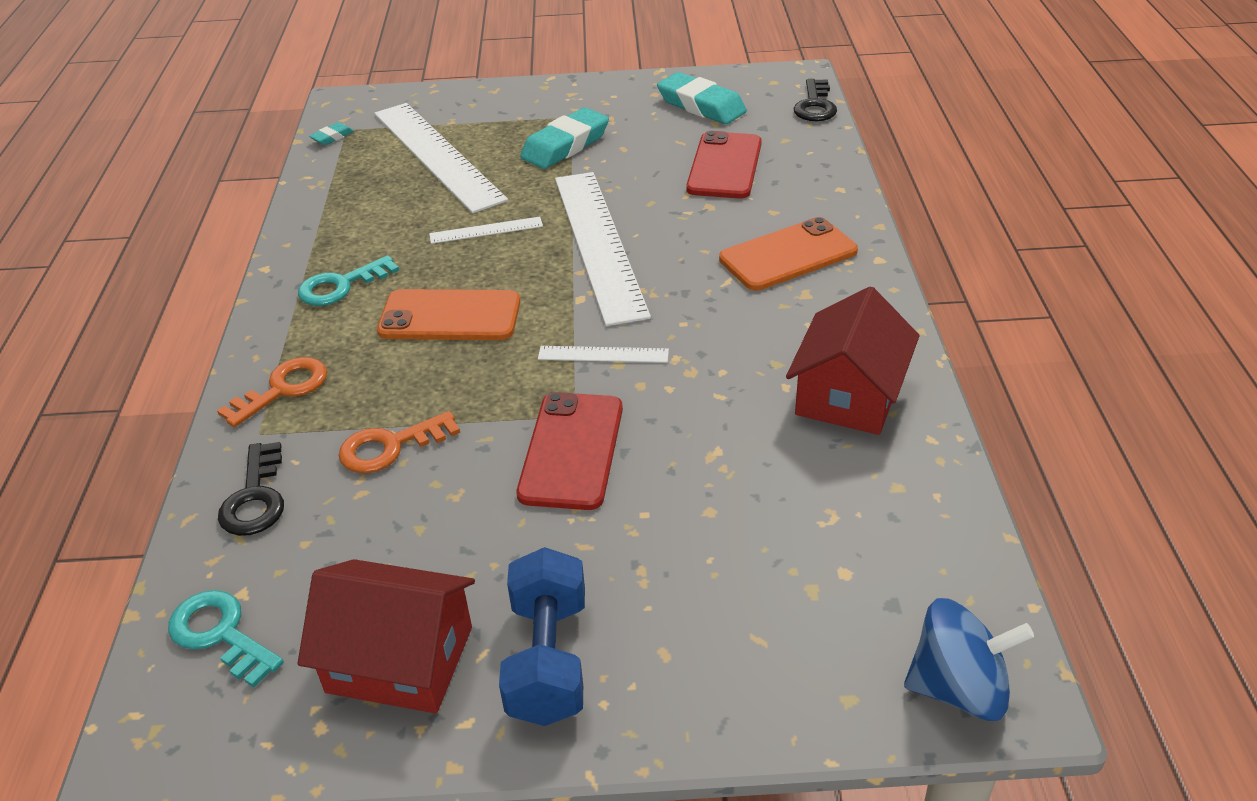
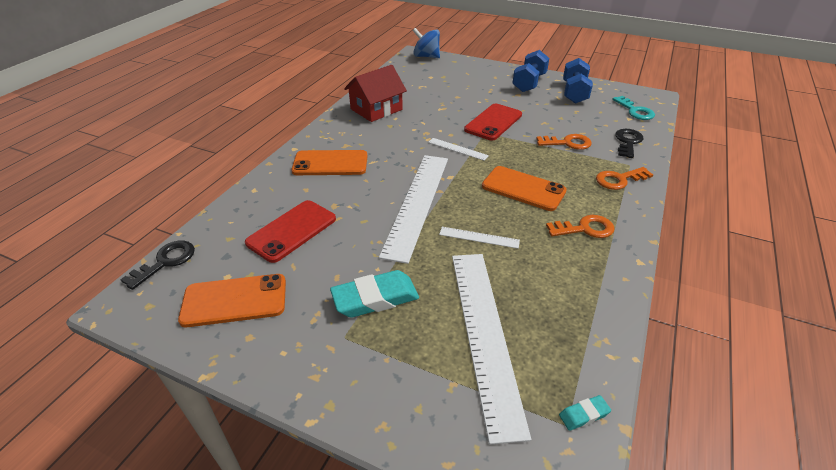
camera: 155 degrees left, 0 degrees up
(341, 286) = (585, 229): turquoise key -> orange key
(400, 659) = (574, 93): red house -> blue dumbbell
(701, 105) = (234, 300): turquoise eraser -> orange phone

